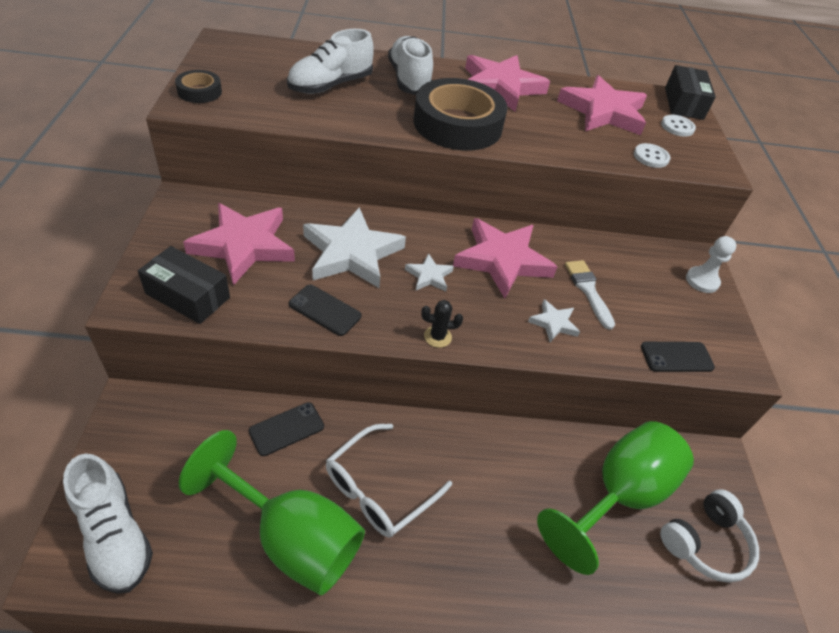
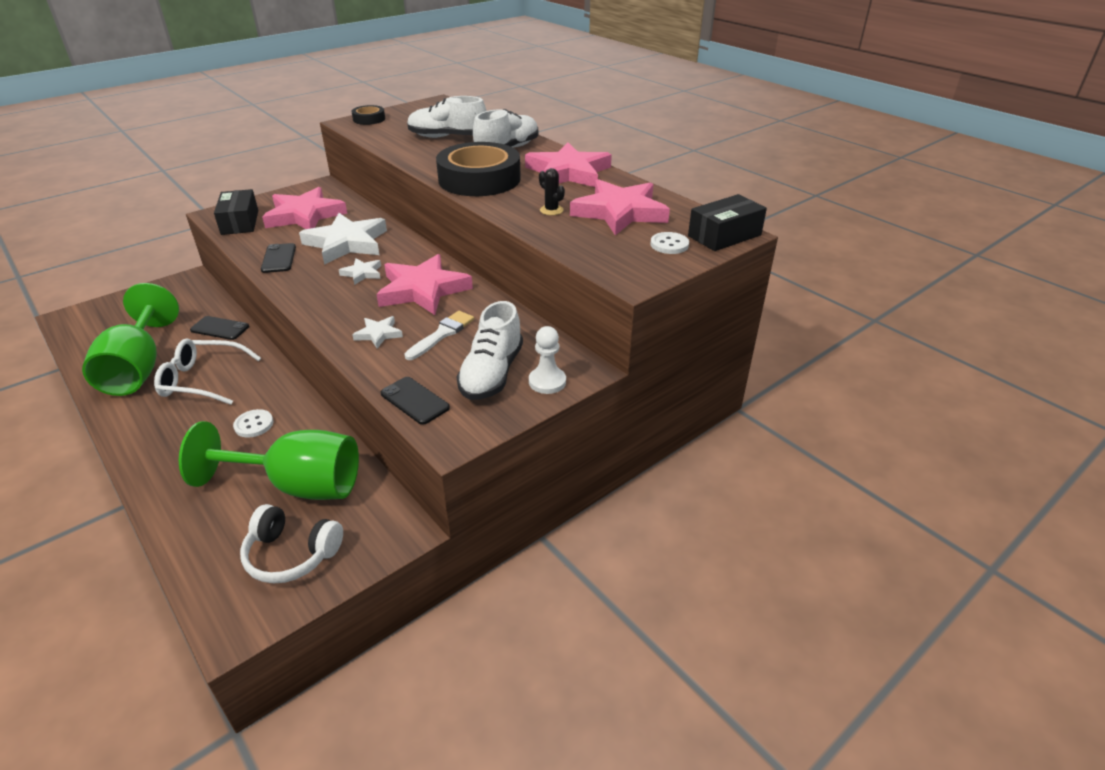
camera: 55 degrees right, 10 degrees down
(114, 535) = (97, 319): white shoe -> white shoe (491, 374)
(437, 337) = (302, 300): black cactus -> black cactus (551, 210)
(651, 157) = (586, 249): white button -> white button (254, 424)

